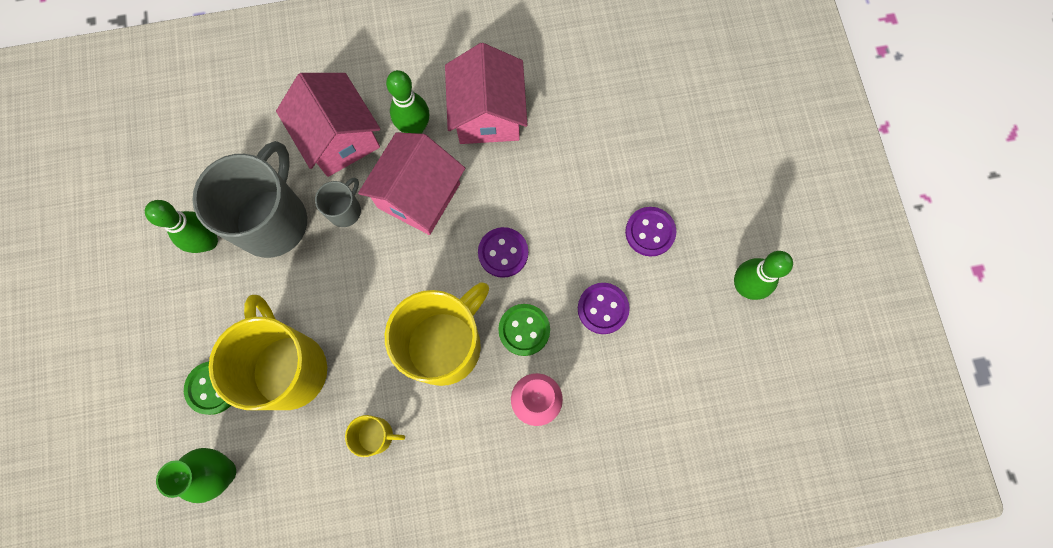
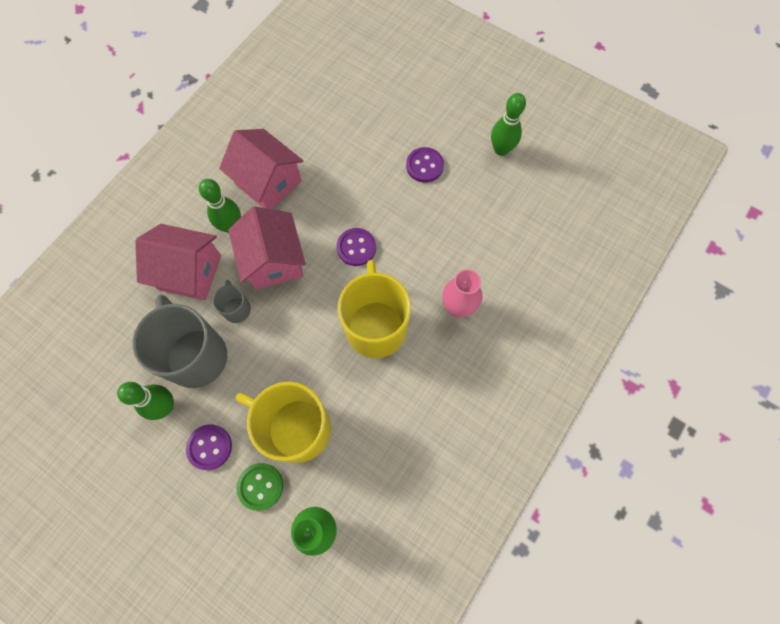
camera: 45 degrees left, 5 degrees down
(376, 435) = (389, 413): yellow mug -> none
(524, 330) = (411, 277): green button -> none
(603, 309) = (441, 227): purple button -> purple button (209, 447)

